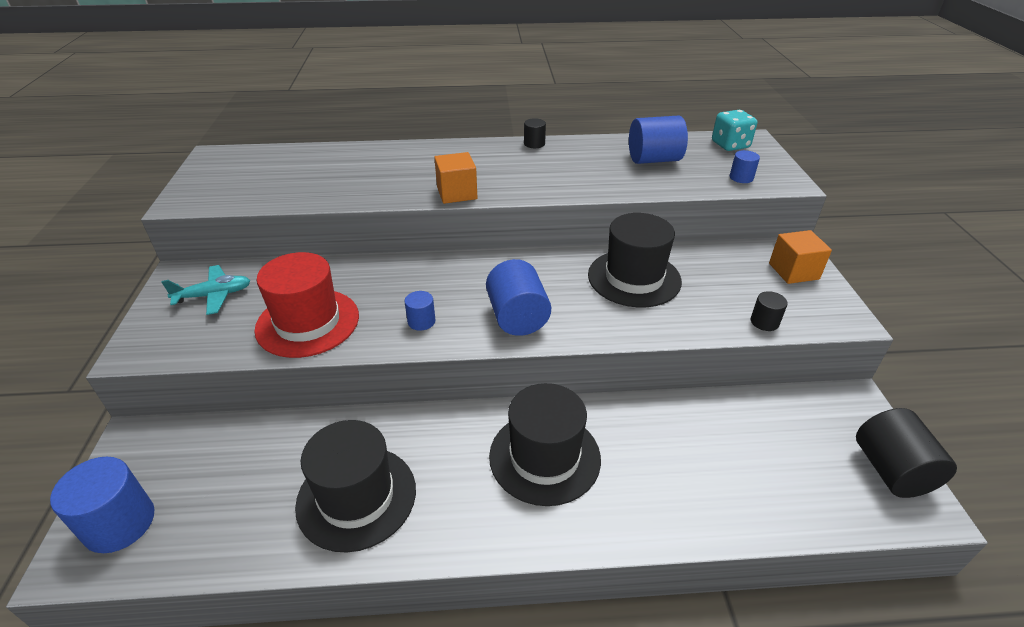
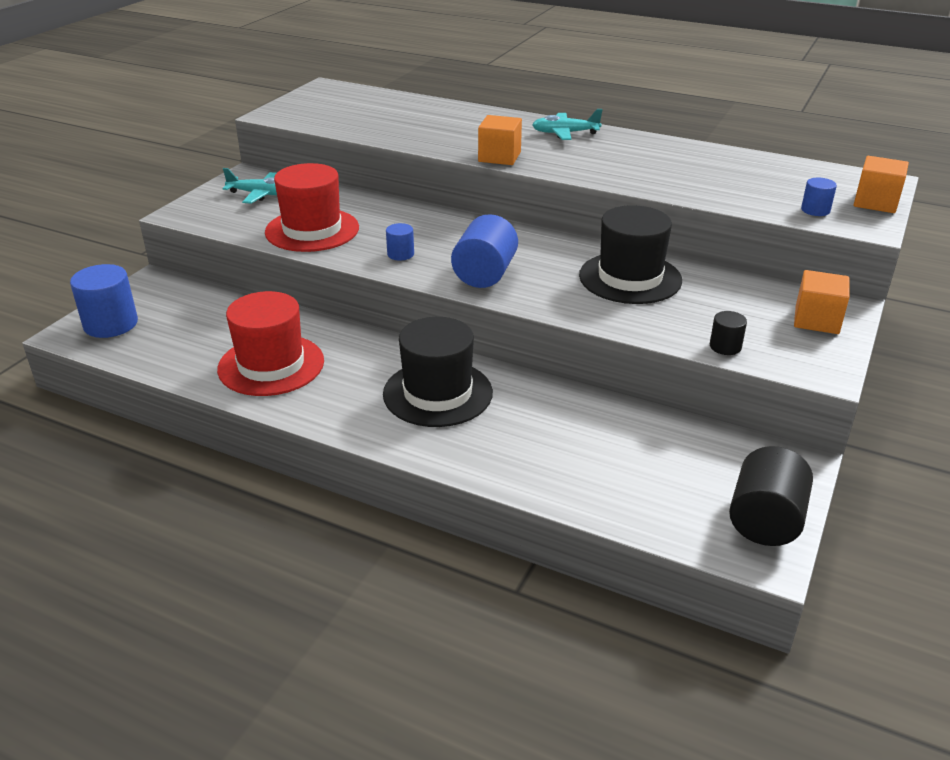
camera: 30 degrees right, 5 degrees down
(356, 497) = (271, 365): black hat -> red hat
(487, 153) = (565, 133): none -> turquoise plane
(534, 144) = (622, 135): black cylinder -> none
(654, 160) = (735, 174): blue cylinder -> none
(730, 145) = (846, 181): turquoise dice -> none
(768, 159) = (875, 202): none -> orange cube

